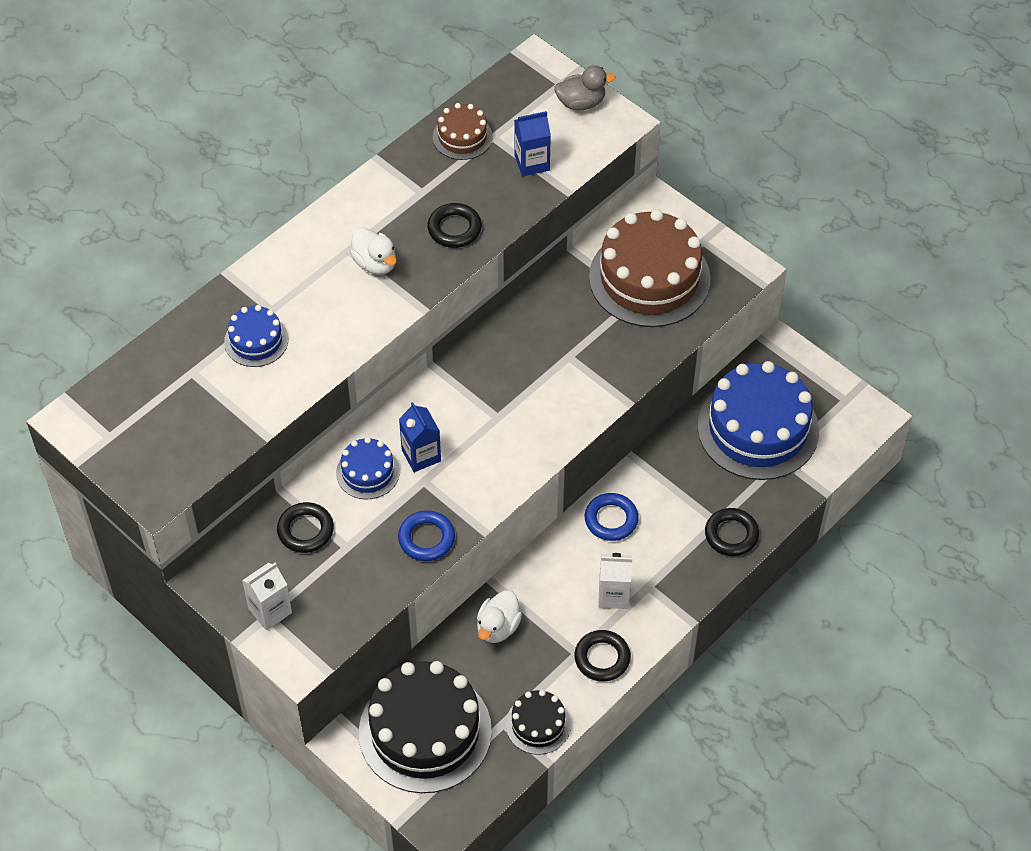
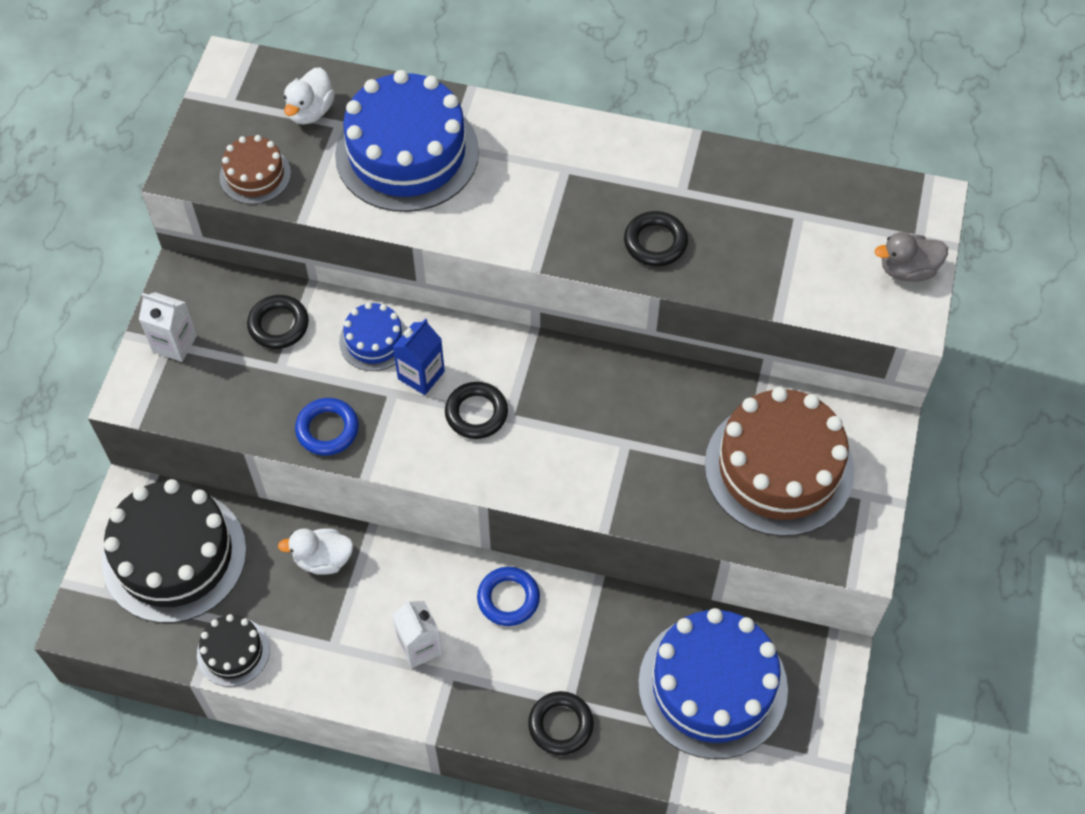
camera: 60 degrees right, 5 degrees up
(256, 340) = (407, 153): blue cake -> blue cake, size x2.04
(375, 263) = (564, 199): white duck -> white duck (310, 111)
(462, 137) = (778, 189): brown cake -> brown cake (255, 175)
(532, 163) = (791, 266): blue carton -> none
(581, 103) = (907, 270): grey duck -> grey duck turned 120 degrees clockwise
(602, 658) = (340, 673): black ring -> black ring (476, 413)

